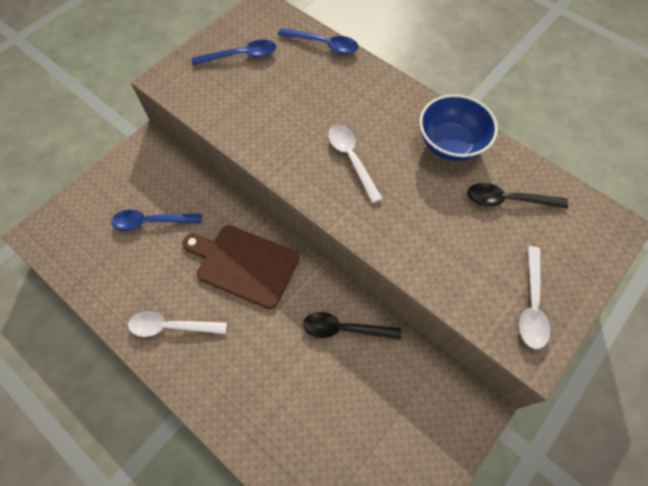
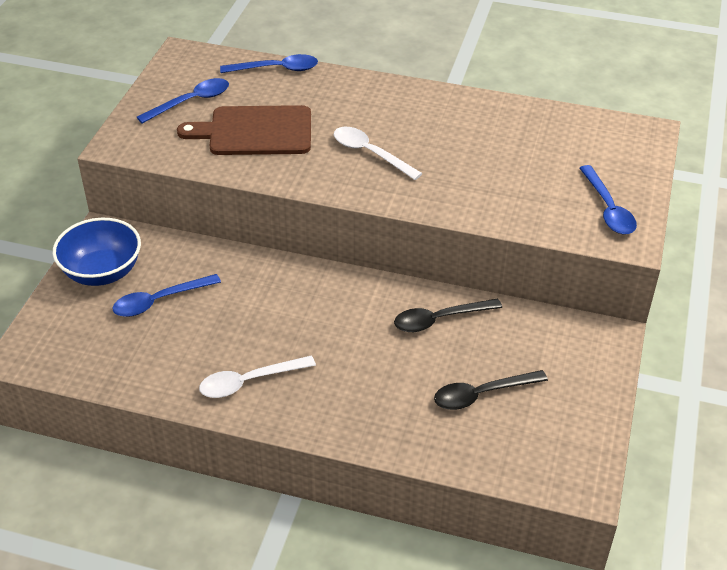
camera: 25 degrees left, 20 degrees down
(244, 264) = (295, 303): brown cutting board -> brown cutting board (255, 131)
(450, 144) = (460, 114): blue bowl -> blue bowl (102, 272)
(507, 200) = (540, 141): black spoon -> black spoon (481, 394)
(531, 305) = (608, 209): white spoon -> blue spoon

